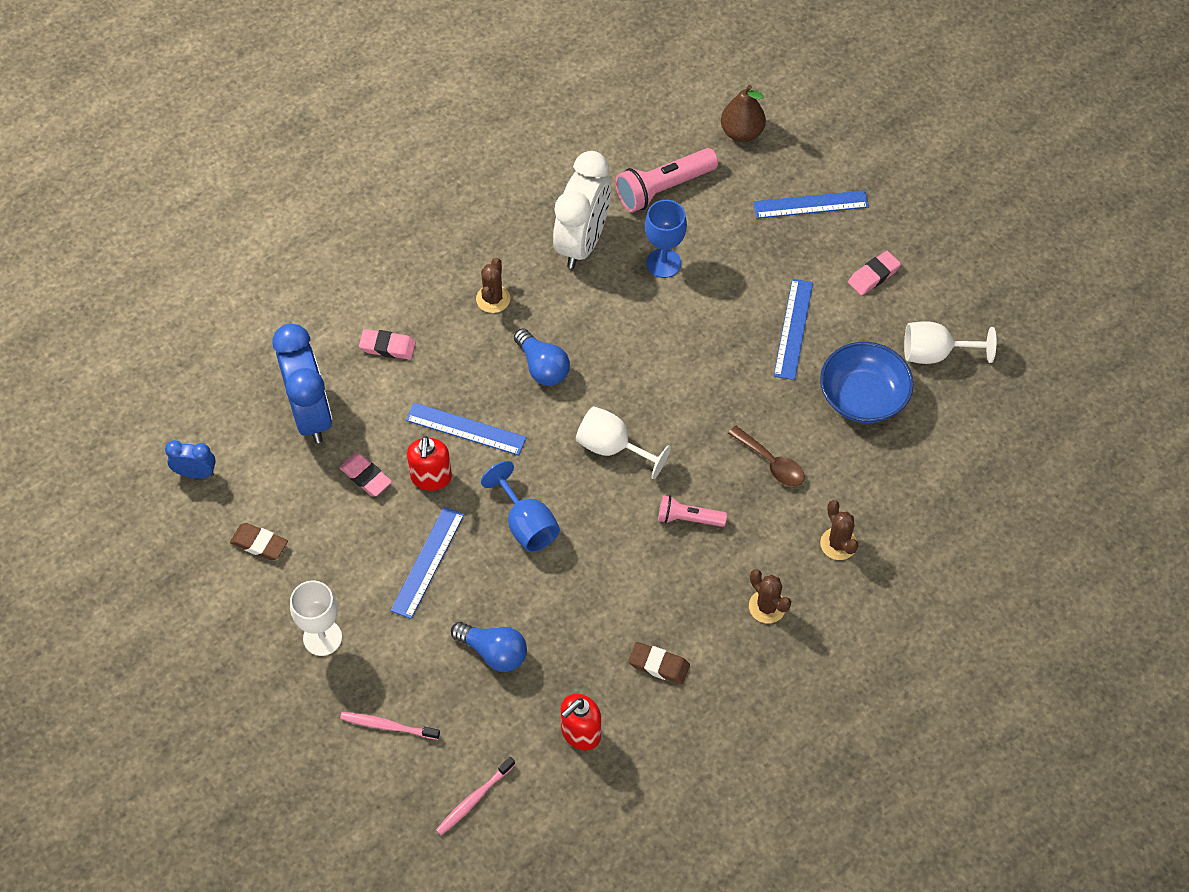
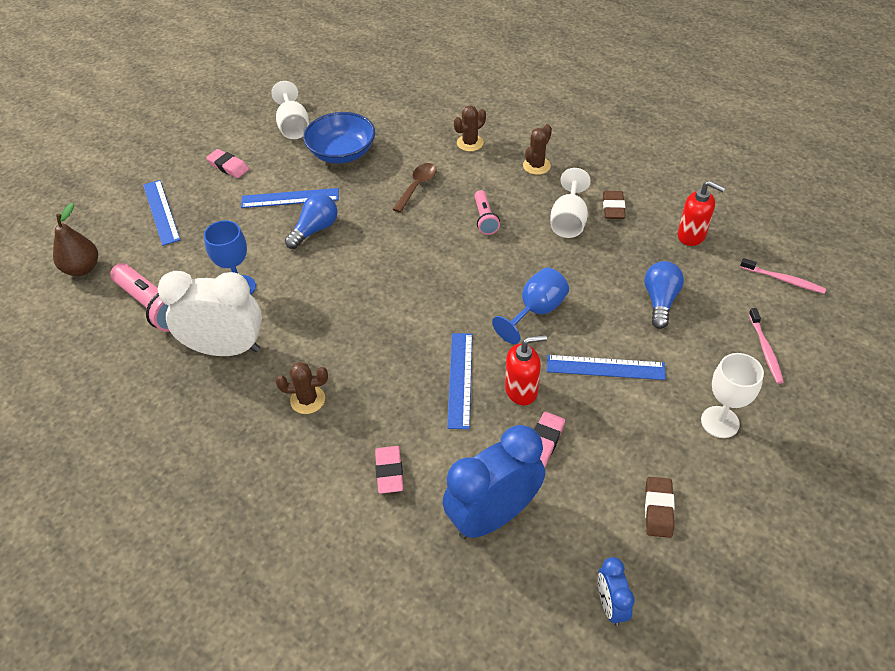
camera: 105 degrees left, 10 degrees down
(542, 367) = (374, 342): blue light bulb -> blue light bulb (315, 230)
(612, 448) = (439, 276): white goblet -> white goblet (568, 221)

